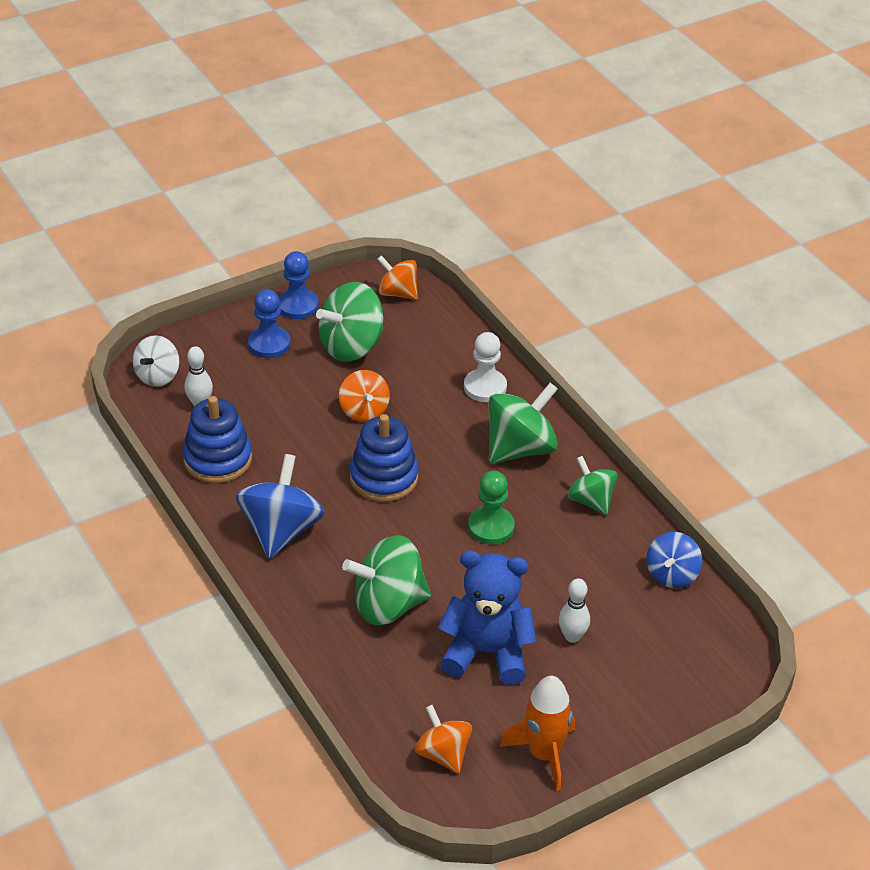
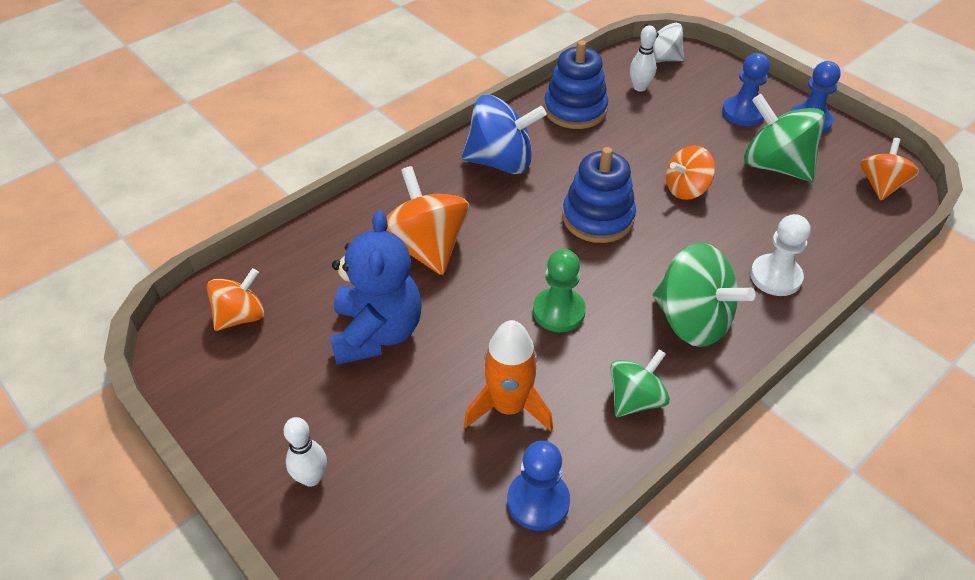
camera: 80 degrees right, 5 degrees up
(388, 605) = (426, 248): green spinning top -> orange spinning top
(544, 754) = (242, 400): orange rocket -> orange rocket (509, 407)
(572, 636) = (413, 406): white bowling pin -> white bowling pin (311, 478)
(672, 575) = (538, 501): blue spinning top -> blue pawn

